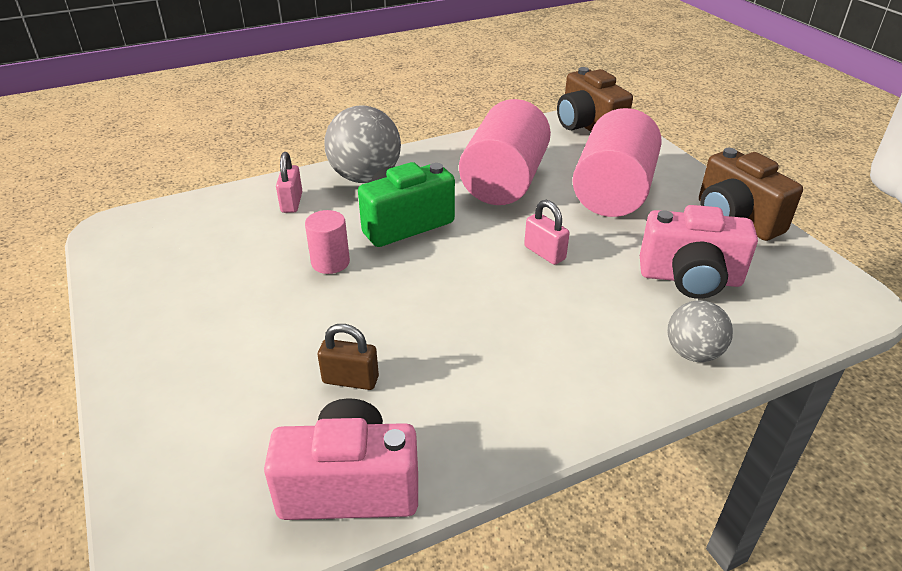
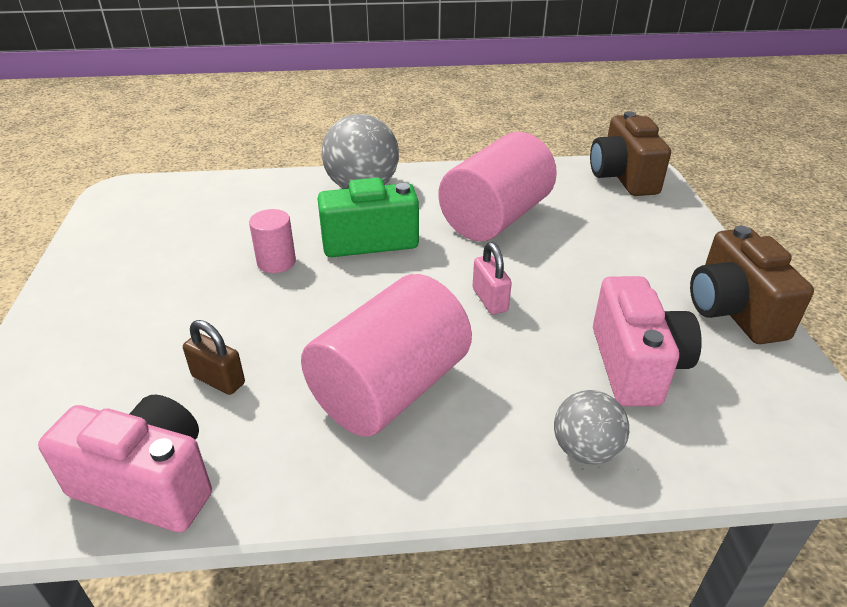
camera: 20 degrees right, 0 degrees up
(292, 202) = (280, 198): pink padlock -> none
(613, 192) = (606, 252): pink cylinder -> pink cylinder (390, 388)
(690, 278) = (636, 365): pink camera -> pink camera turned 120 degrees counterclockwise

